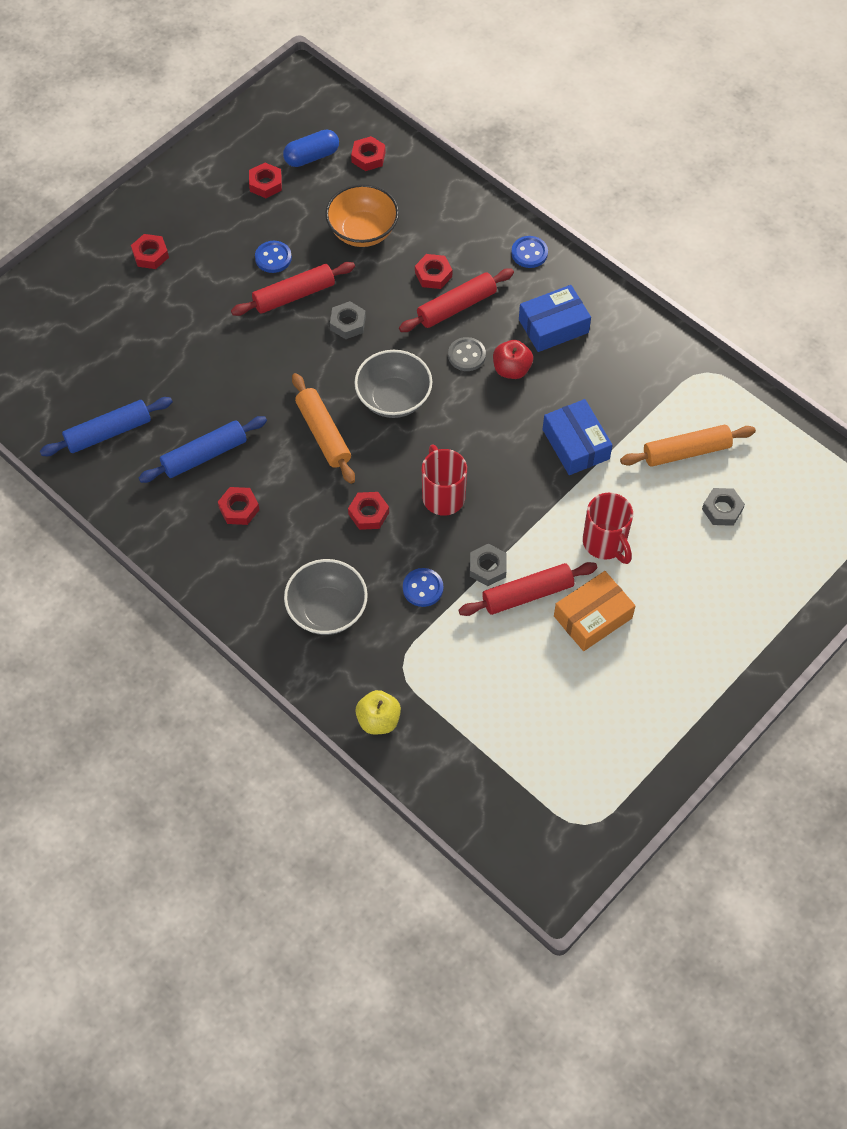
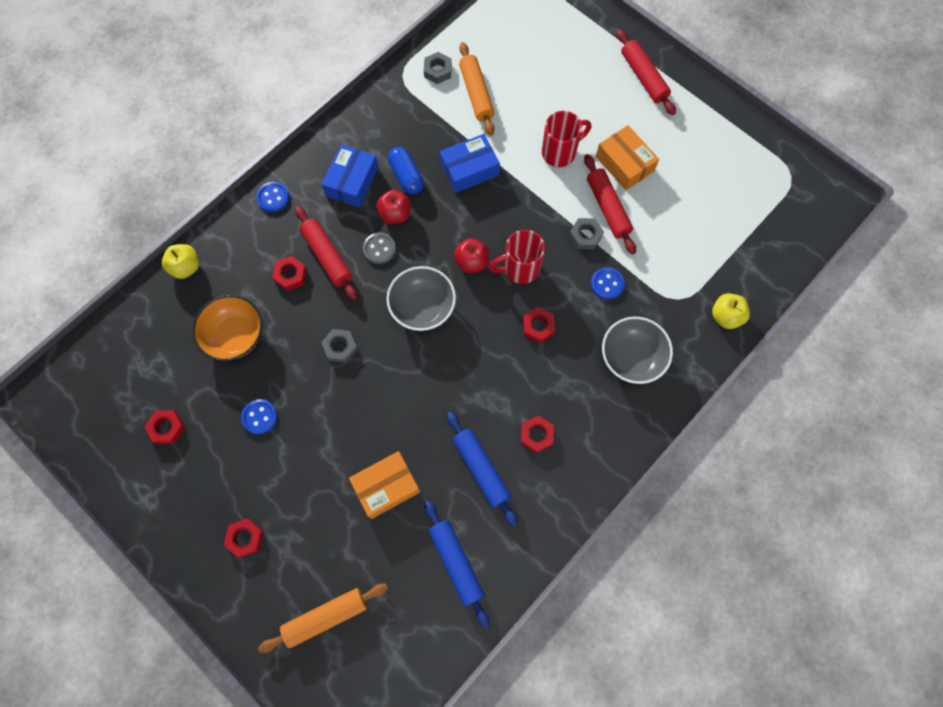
camera: 90 degrees left, 10 degrees up
(192, 369) = (386, 486): none -> orange box
(294, 295) = (305, 396): red rolling pin -> red rolling pin (643, 77)
(311, 157) = (138, 385): blue capsule -> blue capsule (406, 176)
(323, 433) = (458, 365): orange rolling pin -> orange rolling pin (326, 617)
(368, 157) = (146, 332): red nut -> none
(442, 183) = (186, 267): none -> yellow apple
(450, 446) = (472, 262): none -> red apple
(553, 326) = (352, 181): blue box -> blue box turned 45 degrees clockwise
(722, 509) = (528, 74): grey nut -> grey nut (437, 71)

